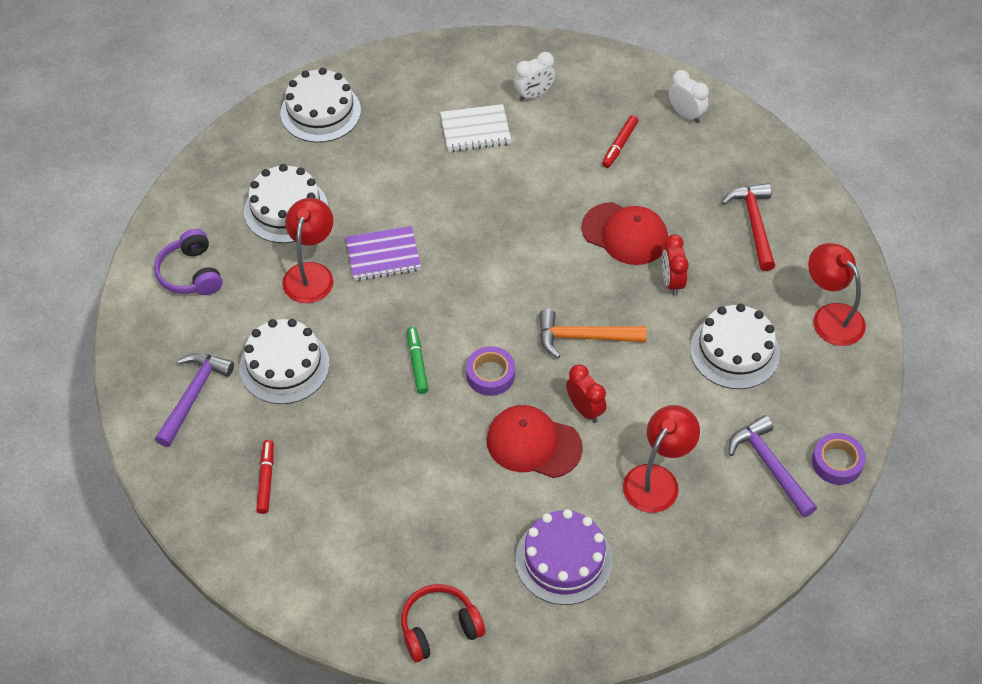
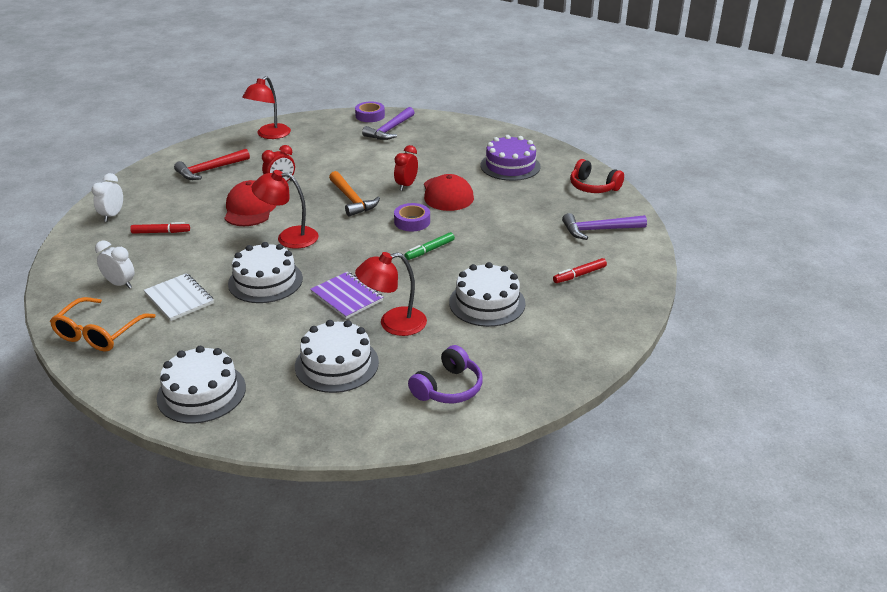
camera: 120 degrees left, 20 degrees down
(193, 395) = (554, 333): purple hammer -> purple hammer (598, 230)
(458, 66) = (99, 333): none -> orange glasses
(657, 479) = (431, 155): red lamp -> red lamp (289, 237)
(734, 351) = (320, 154): white cake -> white cake (265, 281)

